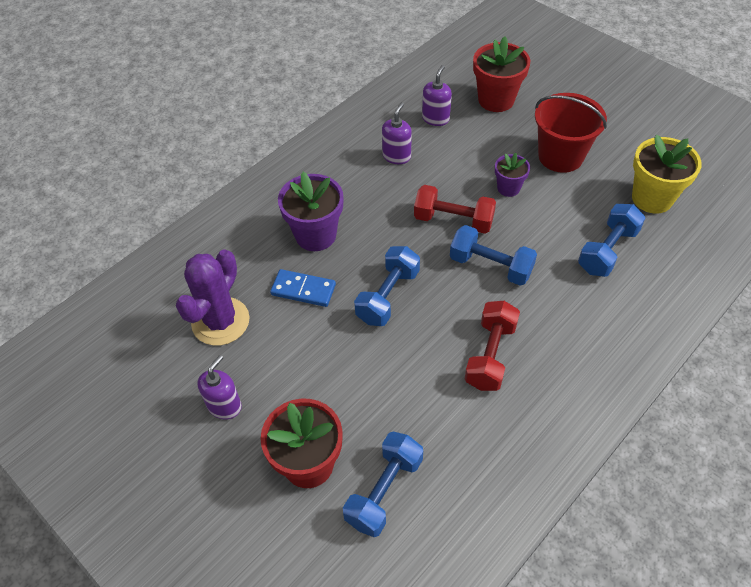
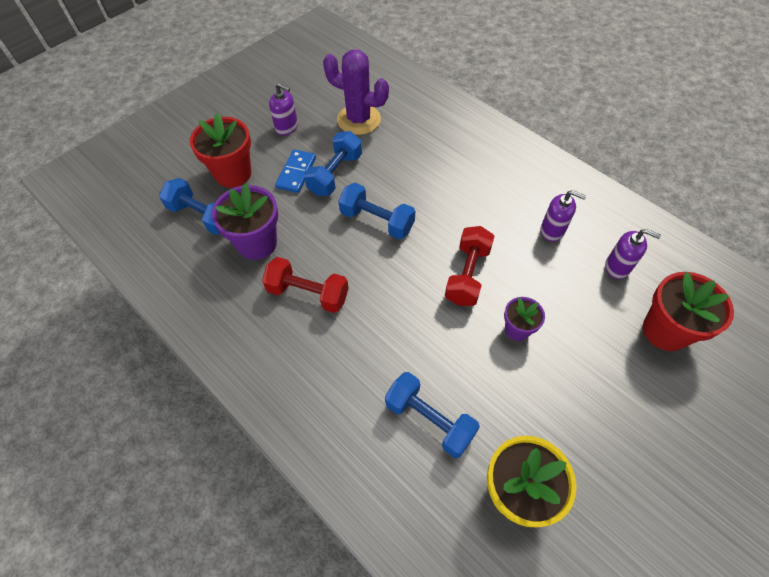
camera: 90 degrees right, 5 degrees up
(303, 290) = (386, 165): blue domino -> blue domino (296, 173)
(315, 235) = (445, 171): purple flower pot -> purple flower pot (257, 243)
(490, 266) = (409, 302): blue dumbbell -> blue dumbbell (335, 174)
(560, 156) = (576, 392): red bucket -> none

